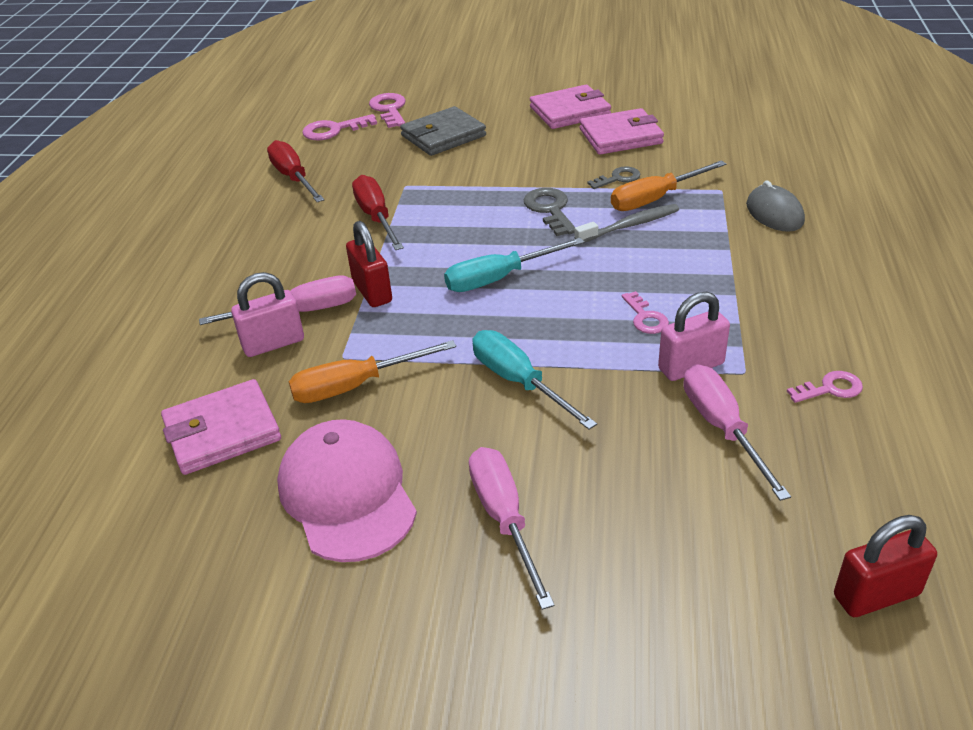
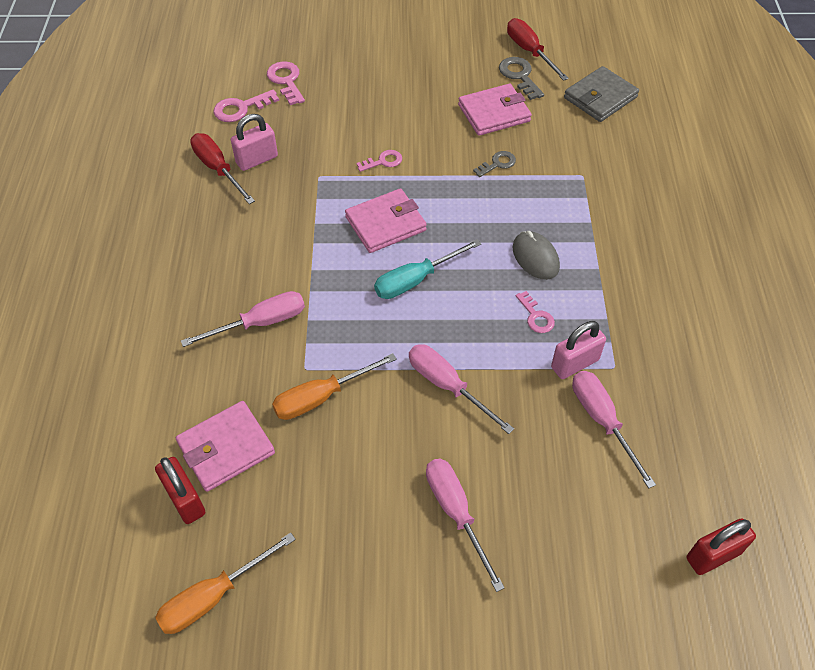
camera: 10 degrees left, 15 degrees up
(273, 343) = (245, 357): pink padlock -> pink padlock (257, 160)
(347, 494) = (336, 500): pink cap -> none
(372, 291) = (315, 298): red padlock -> red padlock (185, 500)
(376, 217) = (301, 214): red screwdriver -> red screwdriver (529, 51)
(443, 136) = (341, 114): grey wallet -> grey wallet (600, 98)
(518, 382) = (447, 386): turquoise screwdriver -> pink screwdriver
(550, 210) = (446, 202): grey key -> grey key (519, 76)
(570, 111) = (447, 82): pink wallet -> pink wallet (385, 224)
(630, 225) = (513, 218): grey toothbrush -> none
(655, 199) = (530, 187): orange screwdriver -> orange screwdriver (213, 596)
(774, 213) = (626, 200): grey mouse -> grey mouse (535, 257)
(830, 389) = (676, 379): pink key -> pink key (383, 161)

